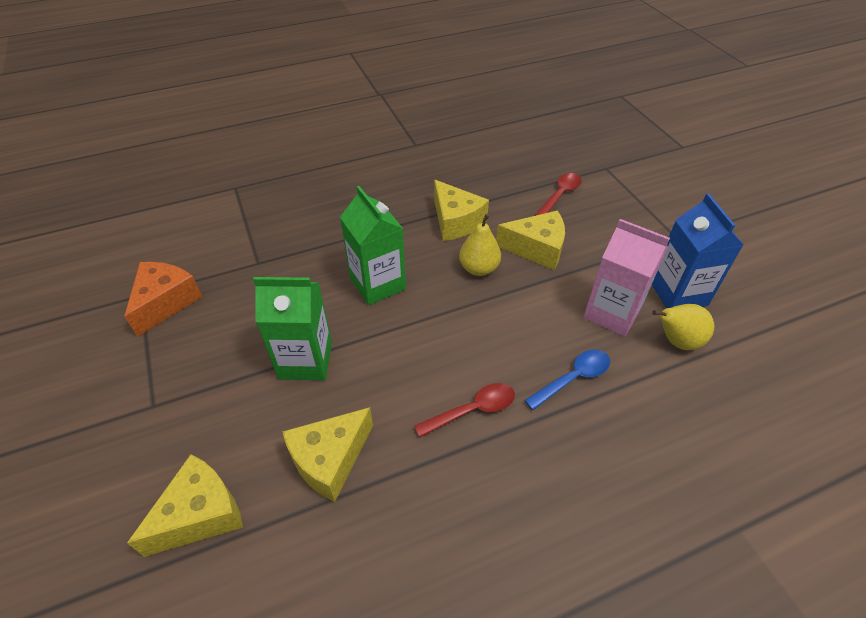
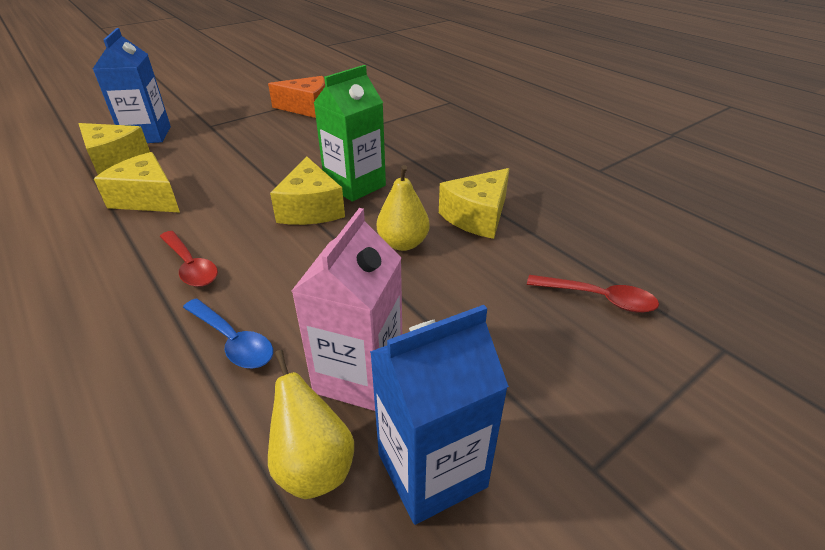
camera: 75 degrees right, 10 degrees down
(138, 482) = (147, 135): none -> blue carton
(305, 360) = (253, 169): green carton -> none
(537, 249) = (463, 286): yellow cheese -> yellow cheese (311, 209)

